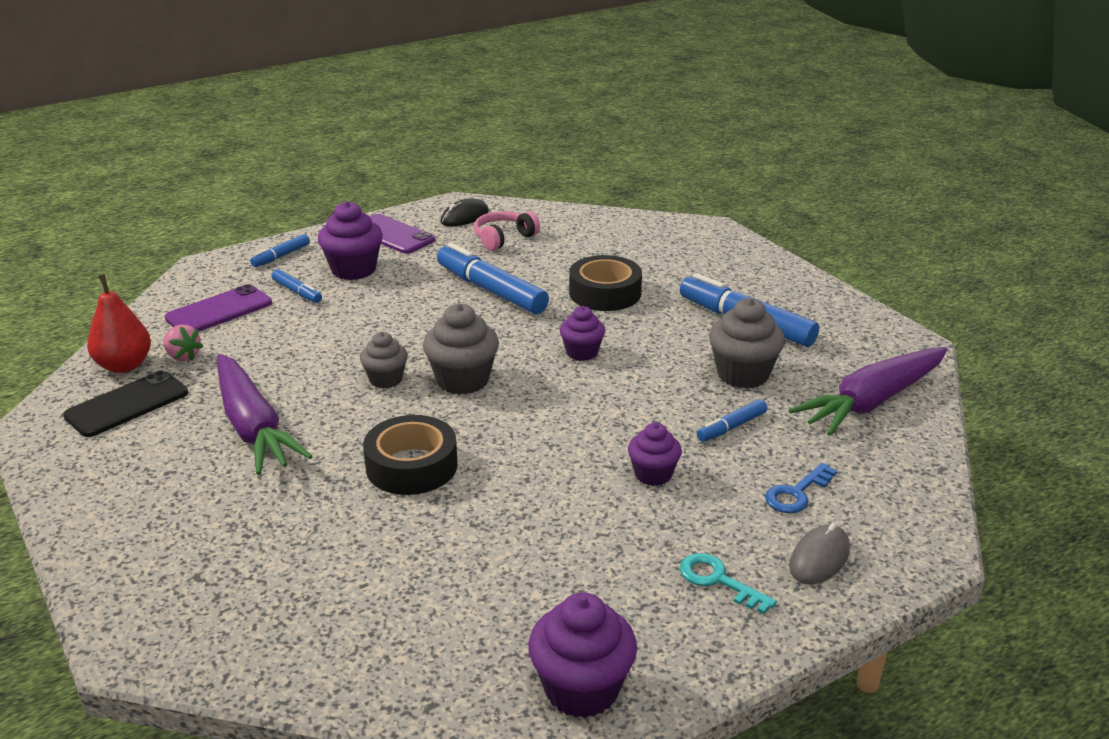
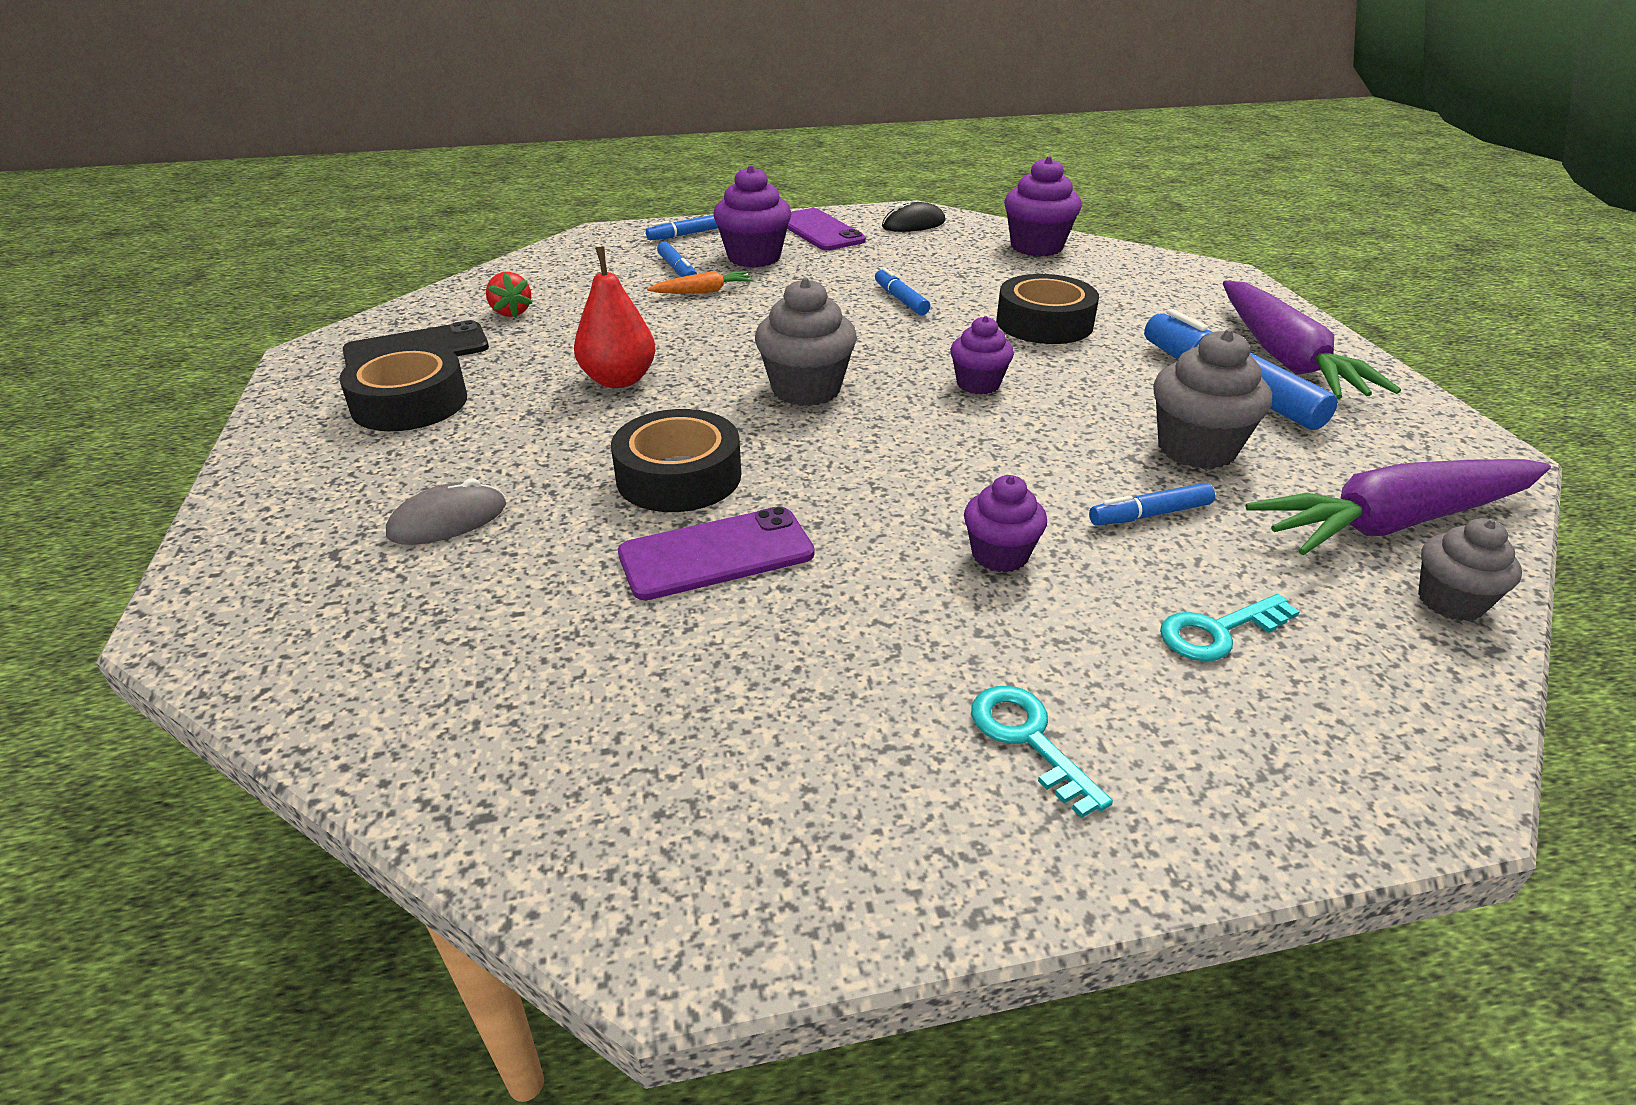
camera: 20 degrees right, 5 degrees up
(124, 365) = (446, 311): red pear -> red pear (619, 380)
(160, 451) = (409, 403): none -> black tape
(183, 356) = (511, 312): pink strawberry -> red strawberry
(219, 311) = (582, 275): purple phone -> purple phone (716, 554)
(253, 426) = (528, 396): purple carrot -> purple carrot (1284, 358)
(331, 309) = (703, 292): none -> orange carrot
(386, 379) = (714, 373): grey cupcake -> grey cupcake (1450, 602)
(491, 290) = (901, 299): blue marker -> blue marker, size x0.50
(503, 238) = (947, 250): pink headphones -> none
(581, 689) = (716, 861): purple cupcake -> purple cupcake (1036, 247)
(796, 493) = (1217, 632): blue key -> turquoise key
(819, 558) = (1219, 746): grey mouse -> grey mouse (448, 520)

